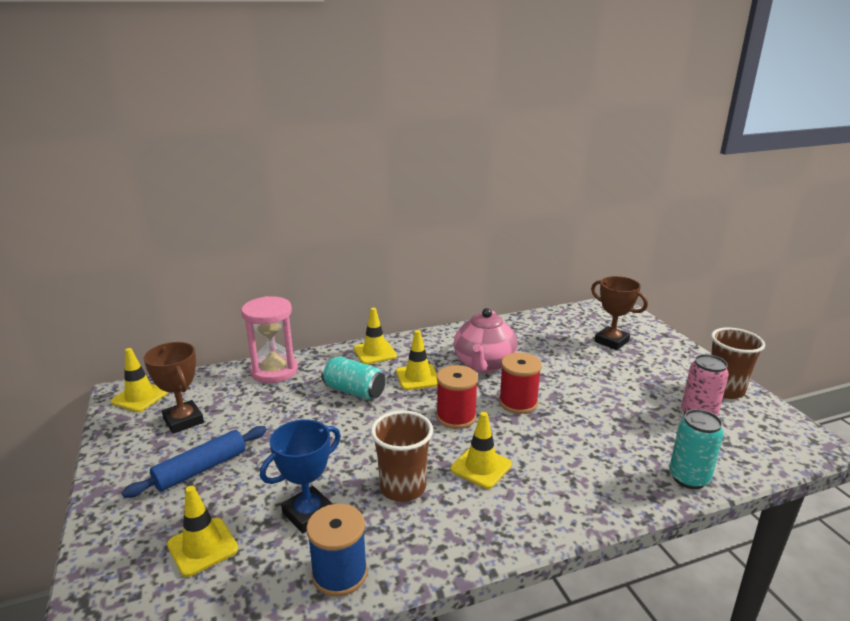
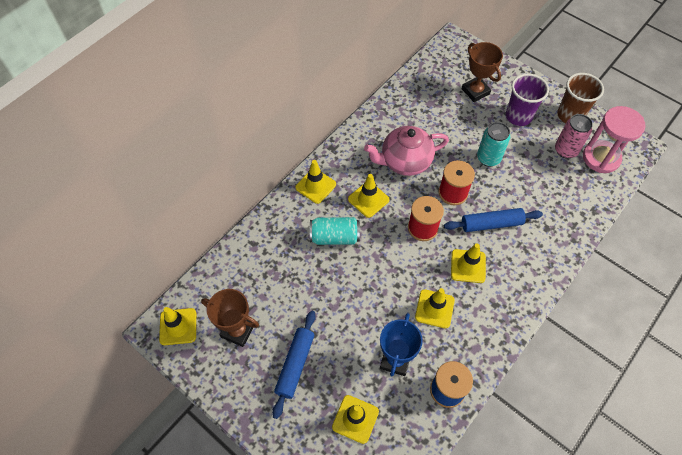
camera: 30 degrees left, 35 degrees up
(274, 371) = (256, 245): pink hourglass -> pink hourglass (601, 158)
(403, 488) = (434, 309): brown cup -> yellow traffic cone
(484, 364) = (405, 162): pink teapot -> pink teapot turned 90 degrees clockwise
(544, 442) = (491, 224): none -> blue rolling pin
(611, 341) = (475, 91): brown trophy -> brown trophy turned 45 degrees clockwise
(652, 372) = (518, 116): none -> purple cup
(688, 478) = (585, 213): turquoise can -> turquoise can (488, 158)

